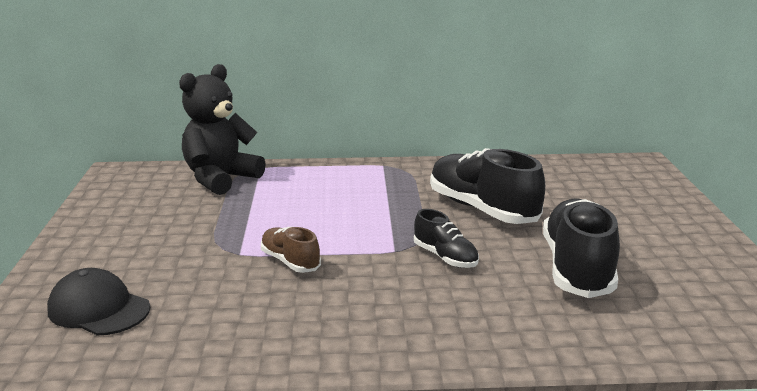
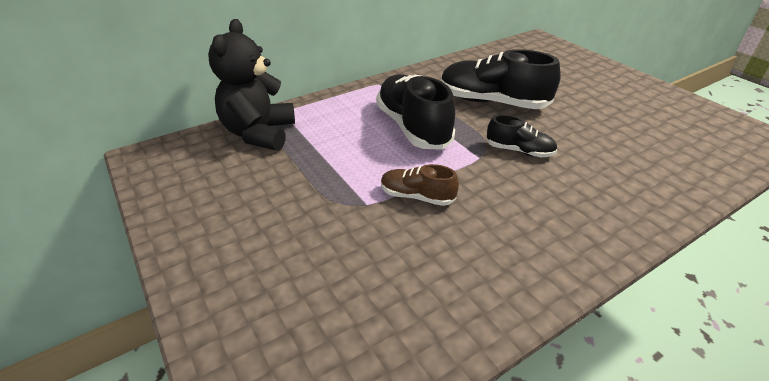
camera: 30 degrees left, 15 degrees up
(99, 309) = (307, 319): black cap -> none
(577, 268) = (604, 131): black shoe -> black shoe (413, 127)

